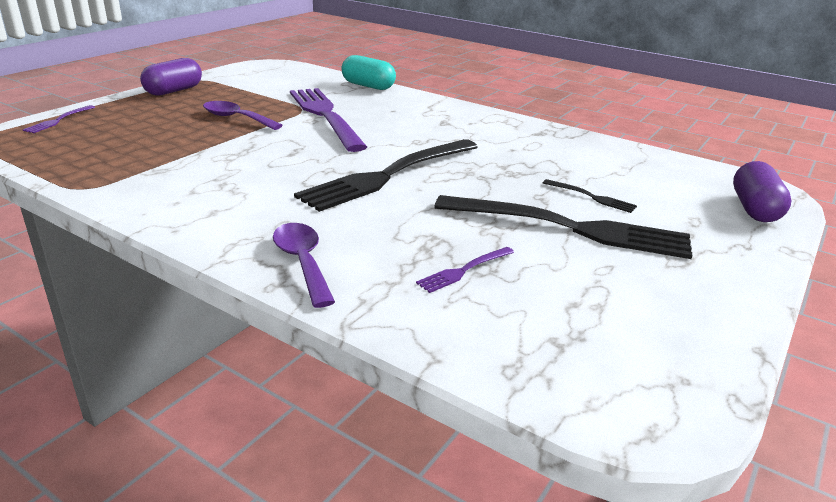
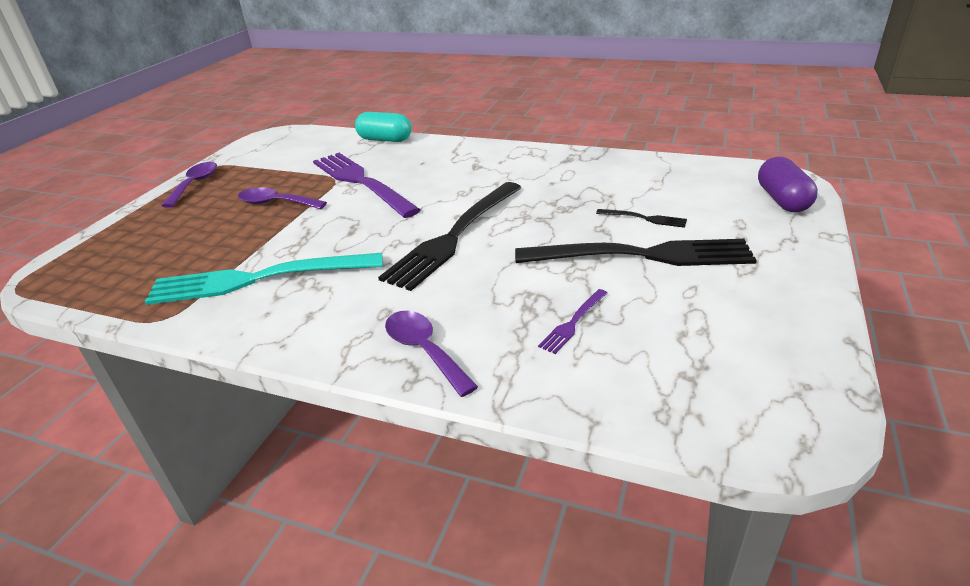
camera: 10 degrees left, 5 degrees up
(58, 120) = (92, 245): purple fork -> none
(174, 91) = (195, 184): purple capsule -> purple spoon
(183, 174) = (257, 279): none -> turquoise fork

